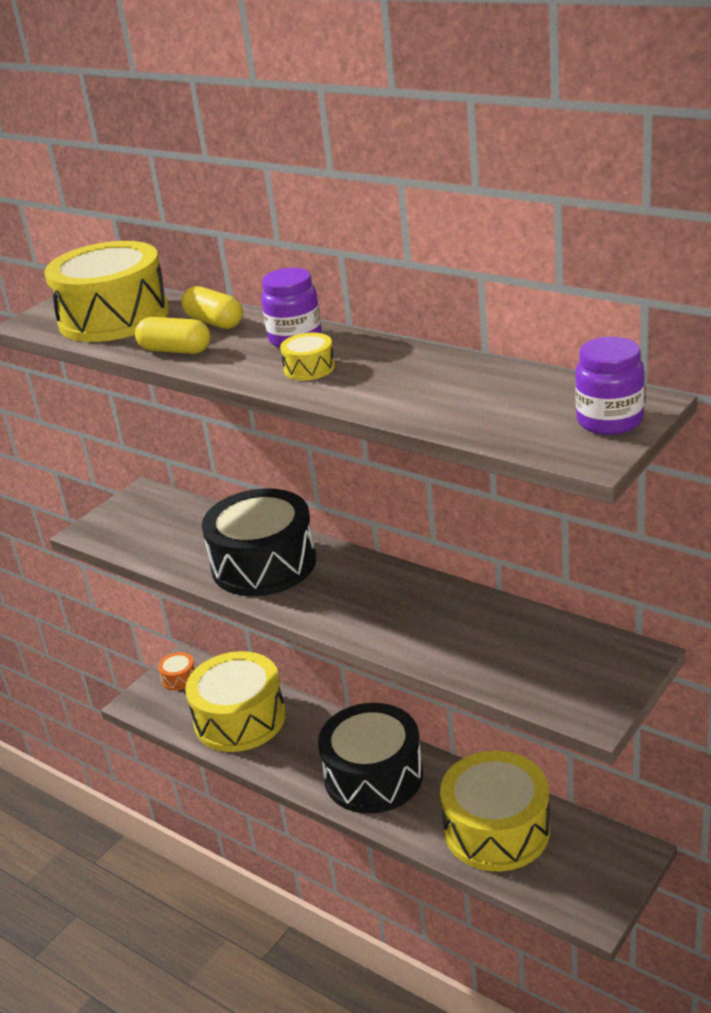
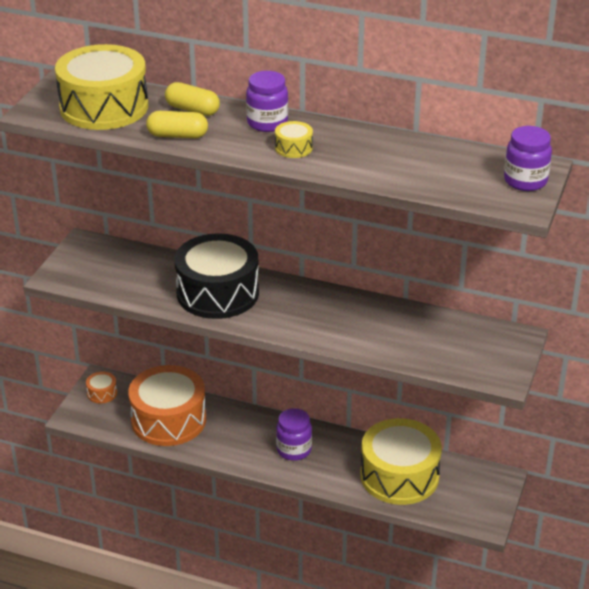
camera: 20 degrees left, 5 degrees up
(240, 719) = (168, 420): yellow drum -> orange drum
(373, 776) = (294, 450): black drum -> purple jar

